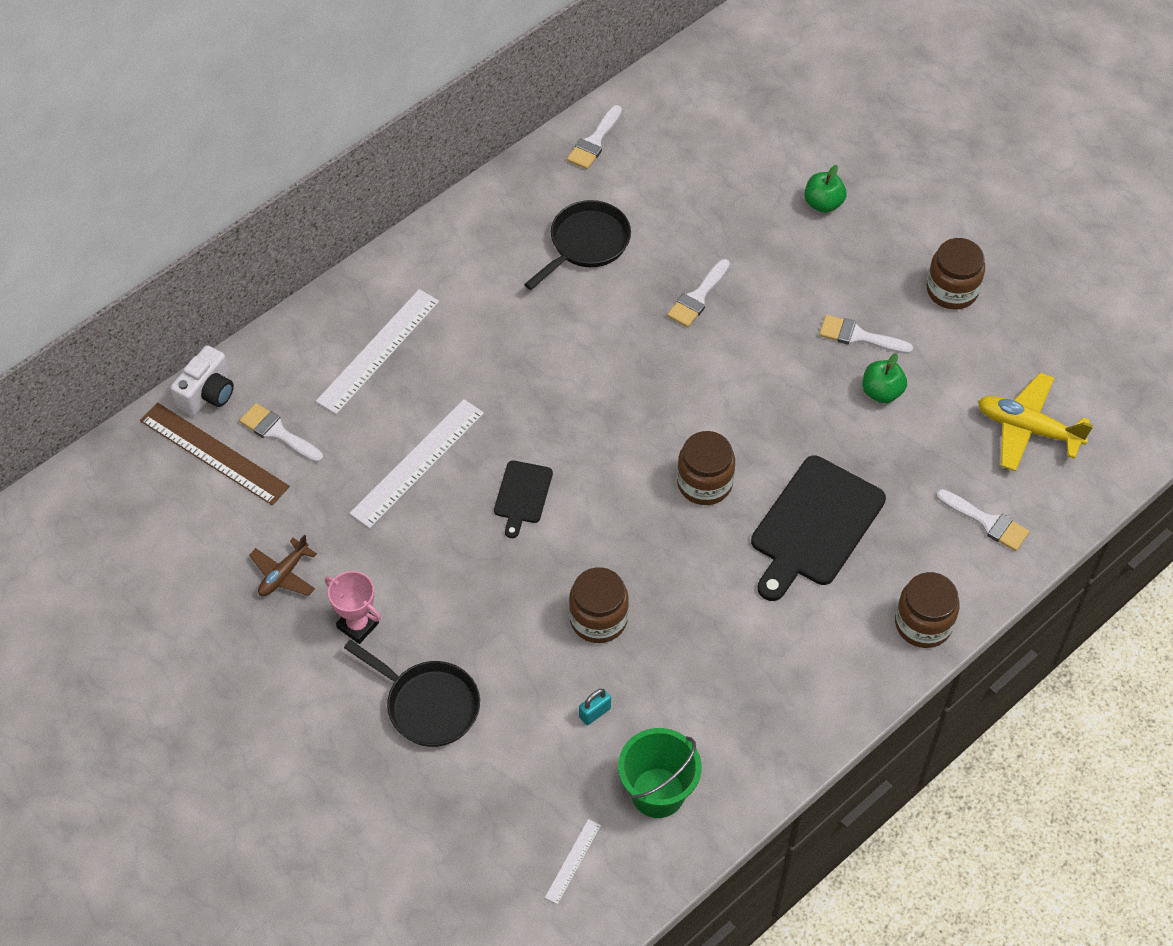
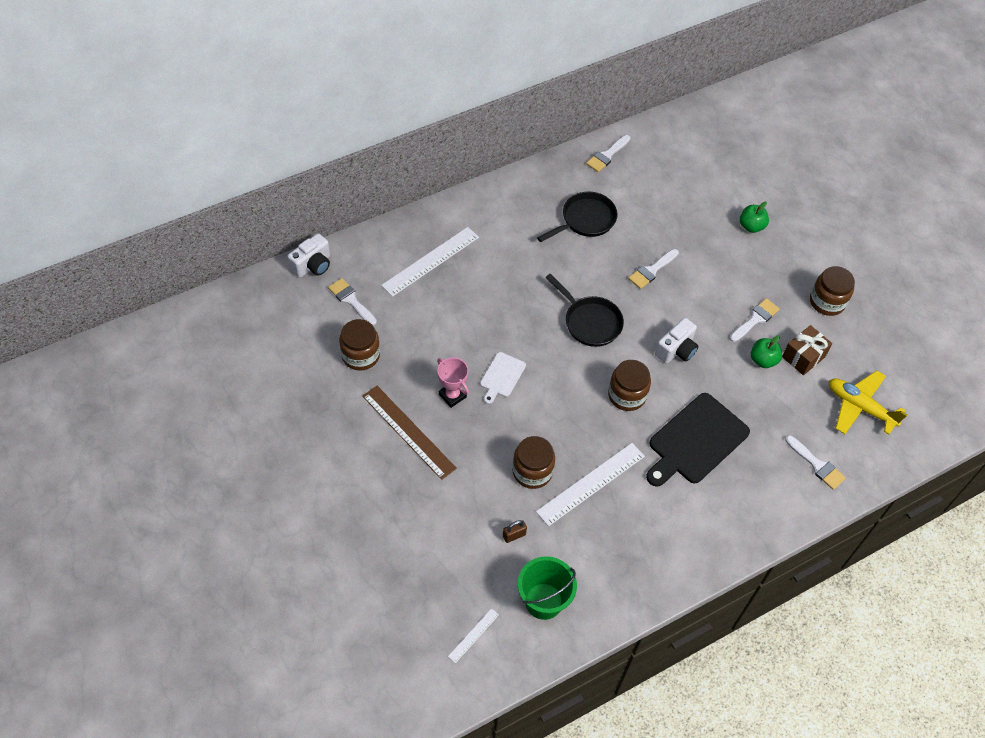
camera: 10 degrees right, 0 degrees up
(214, 453) = (306, 305): brown ruler -> brown ruler (408, 431)
(284, 574) = (330, 394): brown plane -> none
(358, 625) = (370, 439): pink trophy -> pink trophy (452, 395)
(417, 463) = (437, 340): white ruler -> white ruler (591, 483)
(428, 705) = (402, 504): black pan -> black pan (590, 322)
(522, 495) = (502, 376): black cutting board -> white cutting board
(595, 713) = (514, 535): turquoise padlock -> brown padlock
(758, 404) = (676, 350): none -> white camera
(858, 336) = (755, 319): white brush -> white brush turned 105 degrees clockwise
(923, 624) = (756, 526): brown jar -> brown jar (360, 355)
(936, 375) = (803, 357): none -> brown gift

